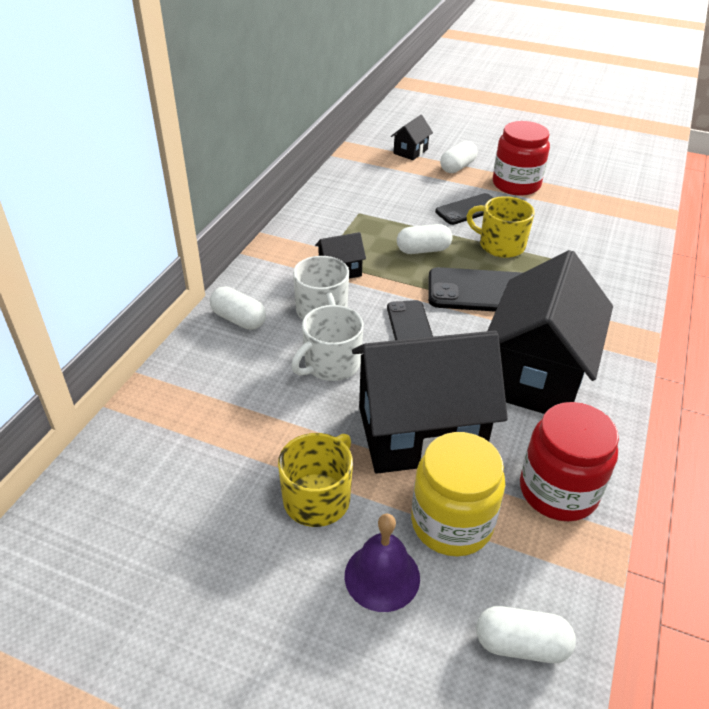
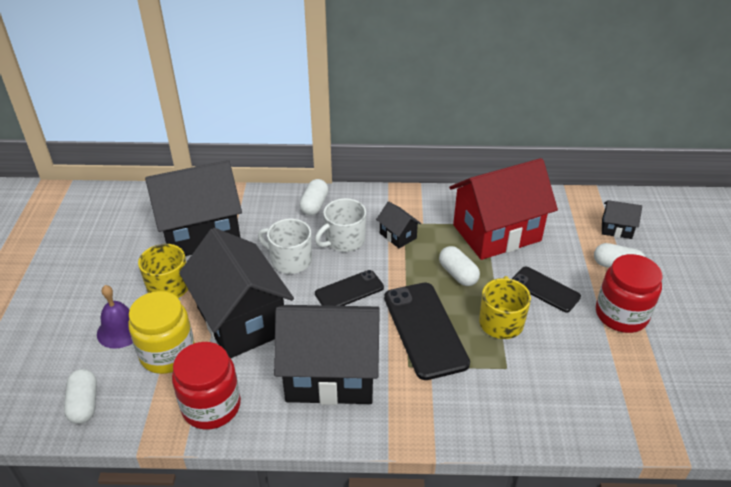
camera: 70 degrees right, 0 degrees up
(218, 442) = (201, 233): none -> black house
(376, 210) = (496, 233): none -> red house

